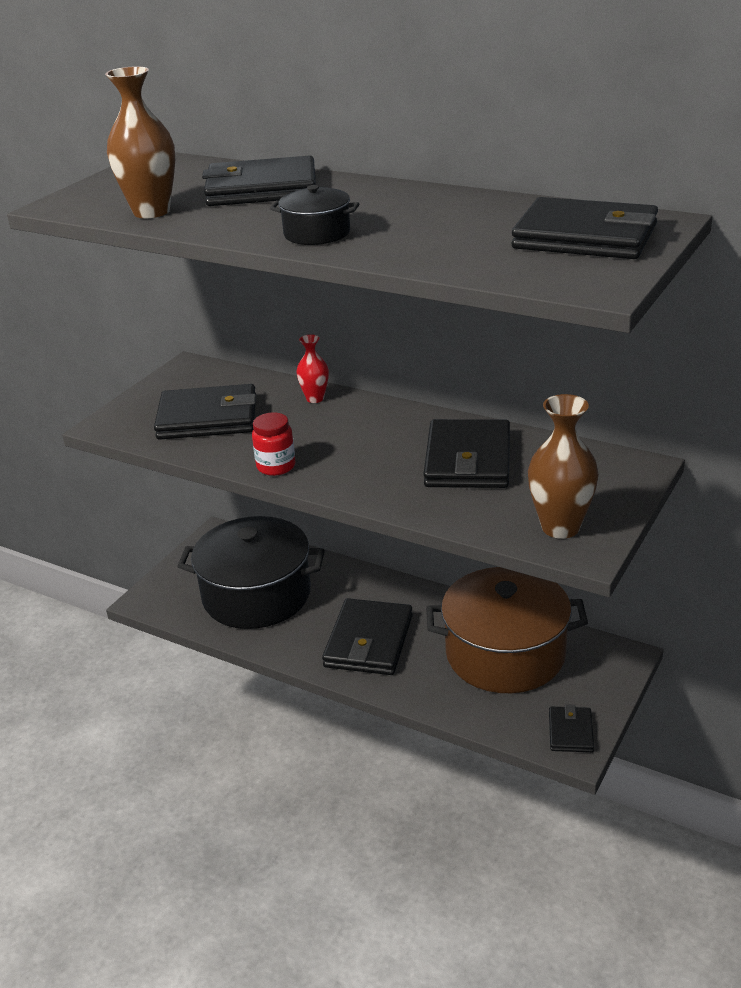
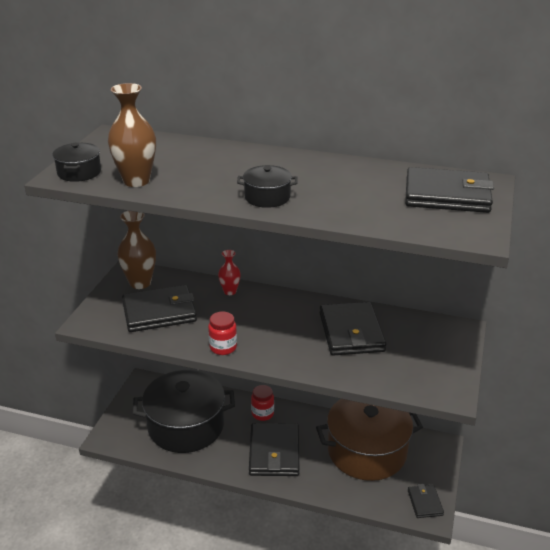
camera: 15 degrees left, 0 degrees up
(83, 201) = (79, 172): none -> black pot
(262, 189) = (206, 159): black wallet -> none
(369, 590) = (262, 413): none -> red jar
(560, 527) = (429, 378): brown vase -> brown vase (140, 283)

